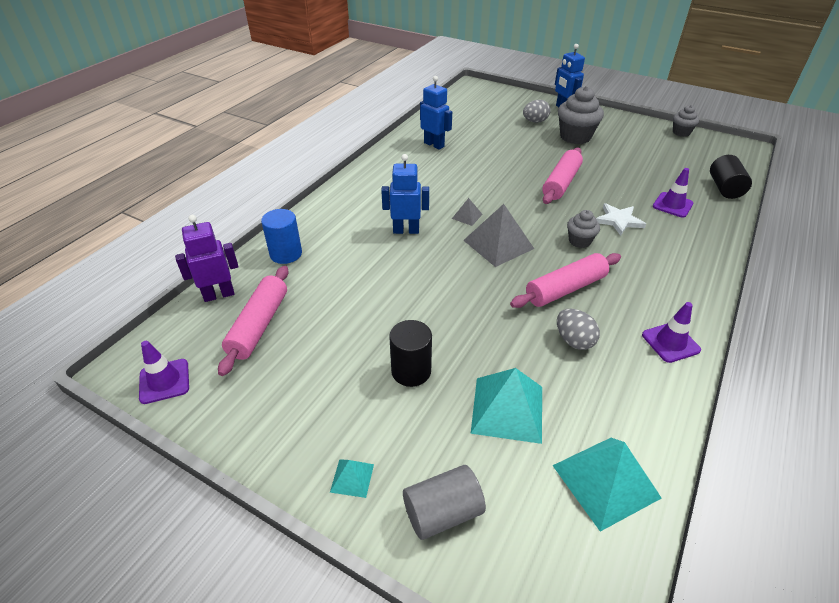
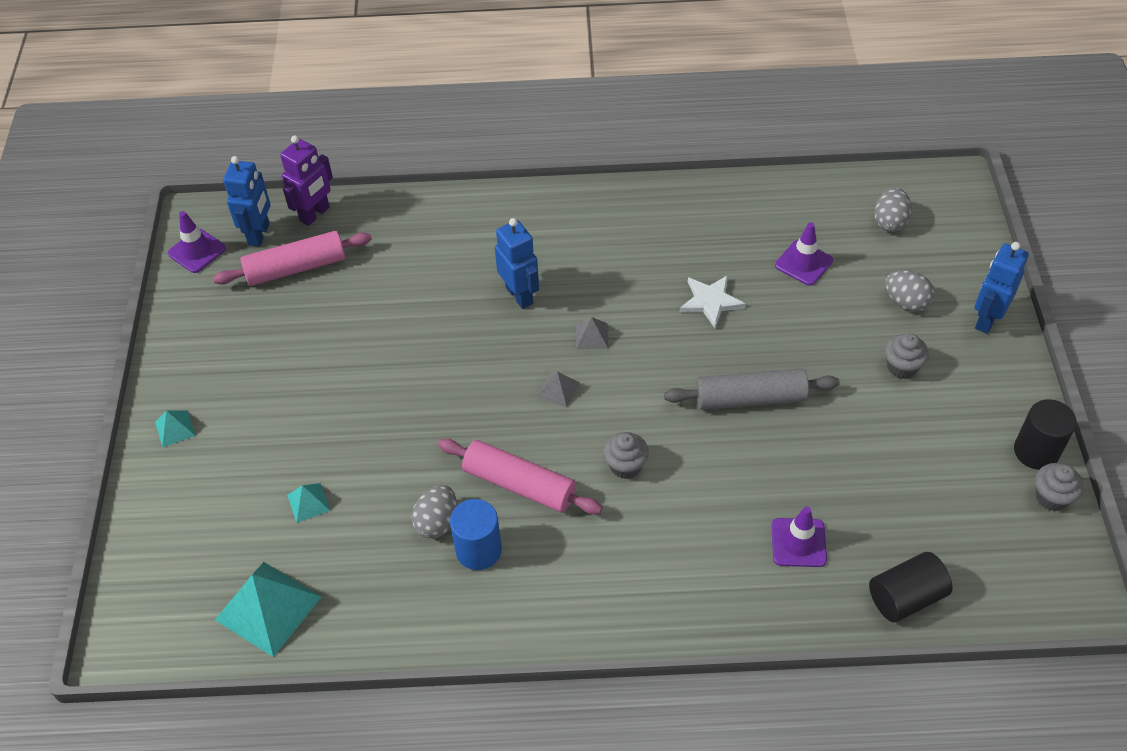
camera: 60 degrees right, 10 degrees up
(219, 294) = (315, 214): purple robot -> purple robot turned 90 degrees clockwise
(286, 254) = (406, 223): blue cylinder -> blue cylinder (478, 550)
(411, 371) = (310, 408): black cylinder -> black cylinder (1036, 451)
(434, 144) = (731, 226): blue robot -> blue robot (259, 234)
(442, 512) = (175, 503): grey cylinder -> none
(480, 107) = (890, 222): none -> grey egg
(498, 244) = (558, 390): grey pyramid -> grey pyramid, size x0.48
(507, 409) = (308, 502): turquoise pyramid -> turquoise pyramid, size x0.48
(561, 183) = (750, 398): pink rolling pin -> grey rolling pin
(575, 137) = (902, 367): grey cupcake -> grey cupcake, size x0.56
(618, 220) = (706, 492): white star -> white star (711, 302)
(670, 342) = (492, 612): purple traffic cone -> purple traffic cone (803, 263)

